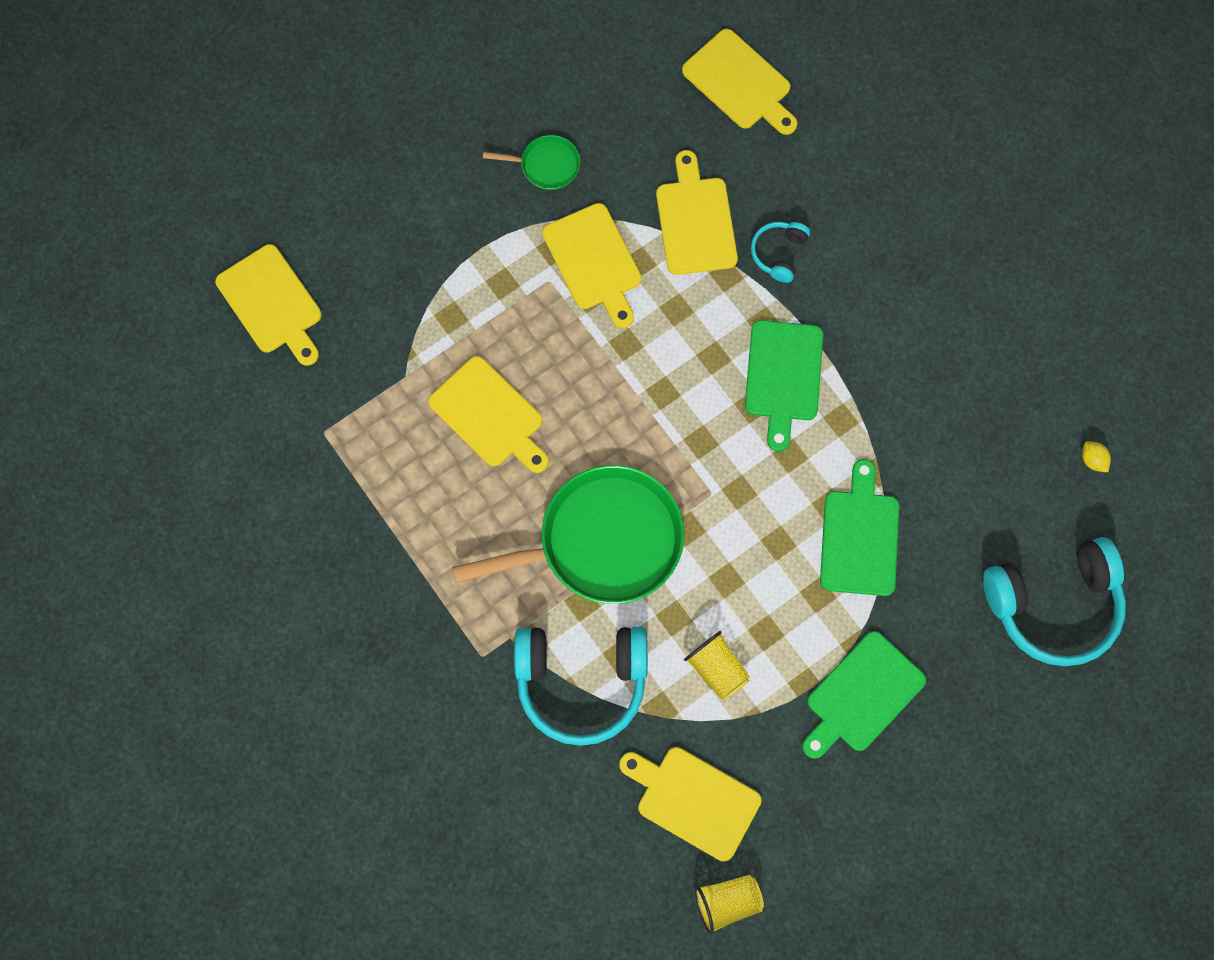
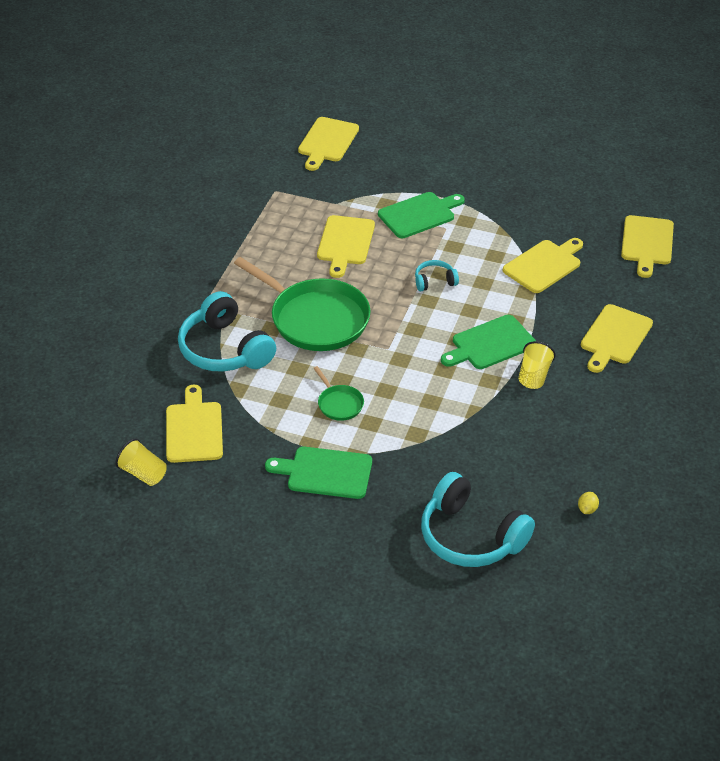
camera: 55 degrees right, 30 degrees down
(546, 165) = (511, 196): green pan -> green pan (339, 404)
(594, 261) = (476, 239): yellow cutting board -> yellow cutting board (615, 337)
(717, 669) = (283, 401): yellow cup -> yellow cup (534, 376)
(778, 253) = (563, 306): turquoise headphones -> turquoise headphones (434, 281)
(859, 537) = (424, 424): green cutting board -> green cutting board (419, 214)

